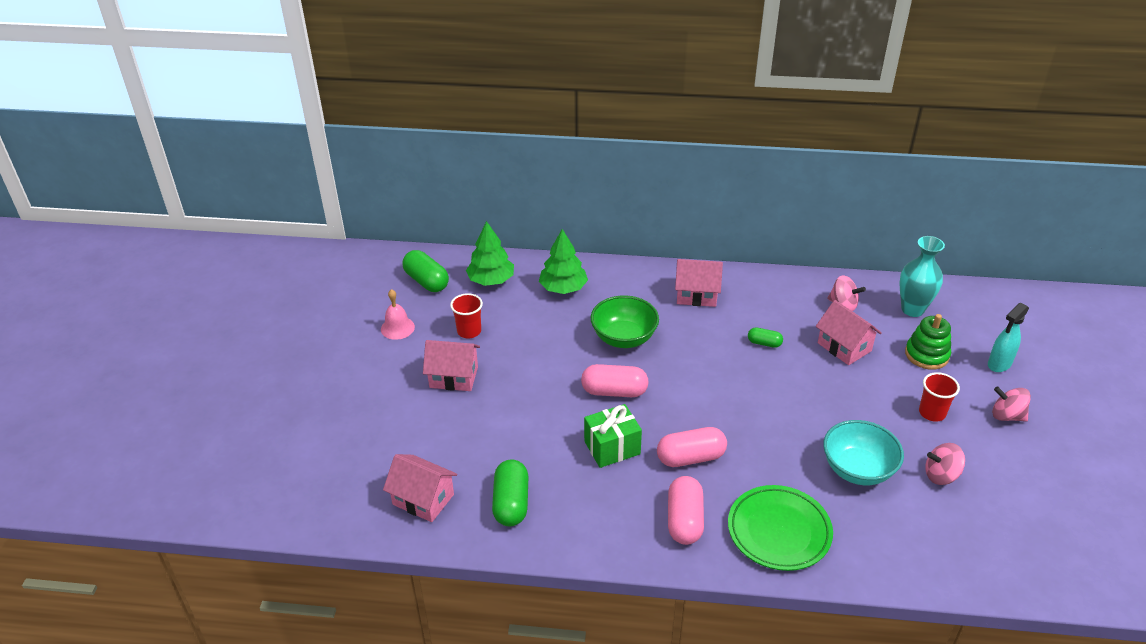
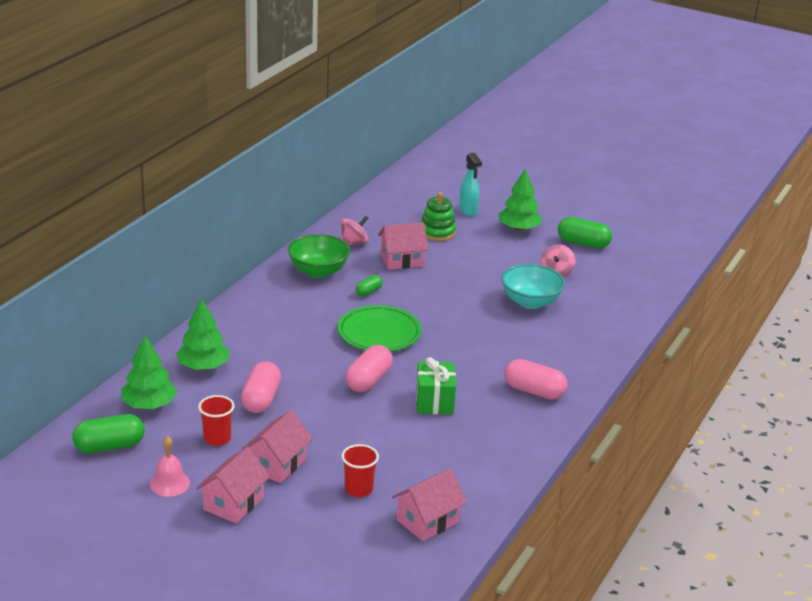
camera: 70 degrees left, 10 degrees down
(511, 503) = (463, 471): green capsule -> green capsule (583, 243)
(624, 338) = (304, 355): green bowl -> green bowl (318, 271)
(690, 457) = (471, 367): pink capsule -> pink capsule (261, 399)
(696, 295) = (280, 302): pink house -> pink house (233, 503)
(779, 531) = (568, 354): green plate -> green plate (379, 333)
(912, 309) = (384, 218): turquoise vase -> none
(932, 413) = (496, 253): red cup -> red cup (358, 489)
(1006, 416) = (519, 229): pink spinning top -> green tree

